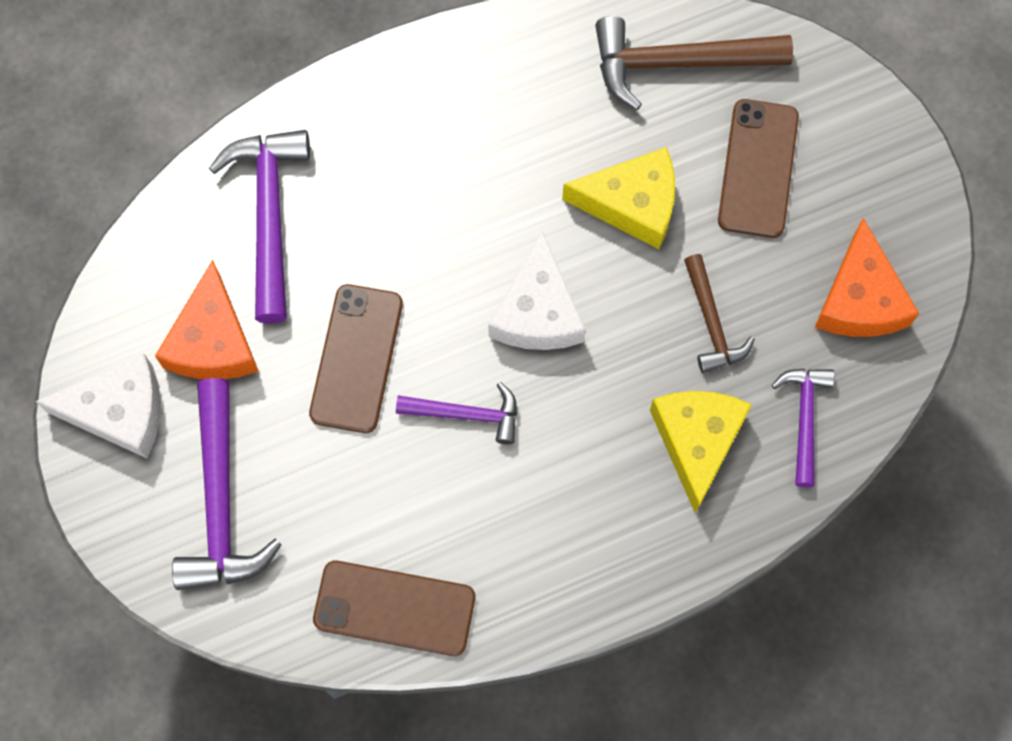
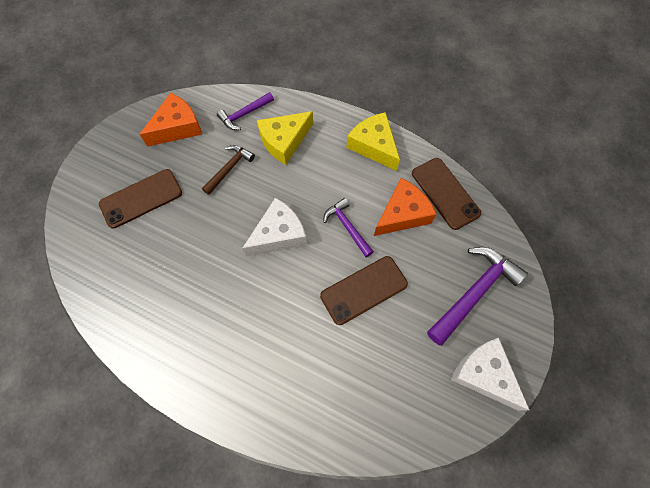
camera: 130 degrees left, 5 degrees down
(213, 341) = (414, 361): orange cheese -> orange cheese (402, 214)
(269, 216) = (332, 392): purple hammer -> none
(632, 204) = (196, 234): yellow cheese -> yellow cheese (373, 146)
(678, 63) = (106, 267): brown hammer -> none

